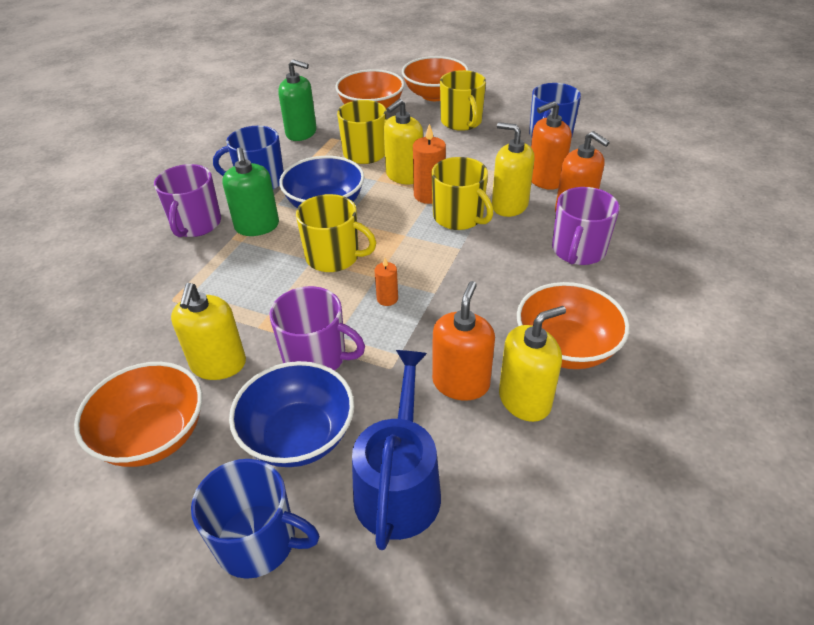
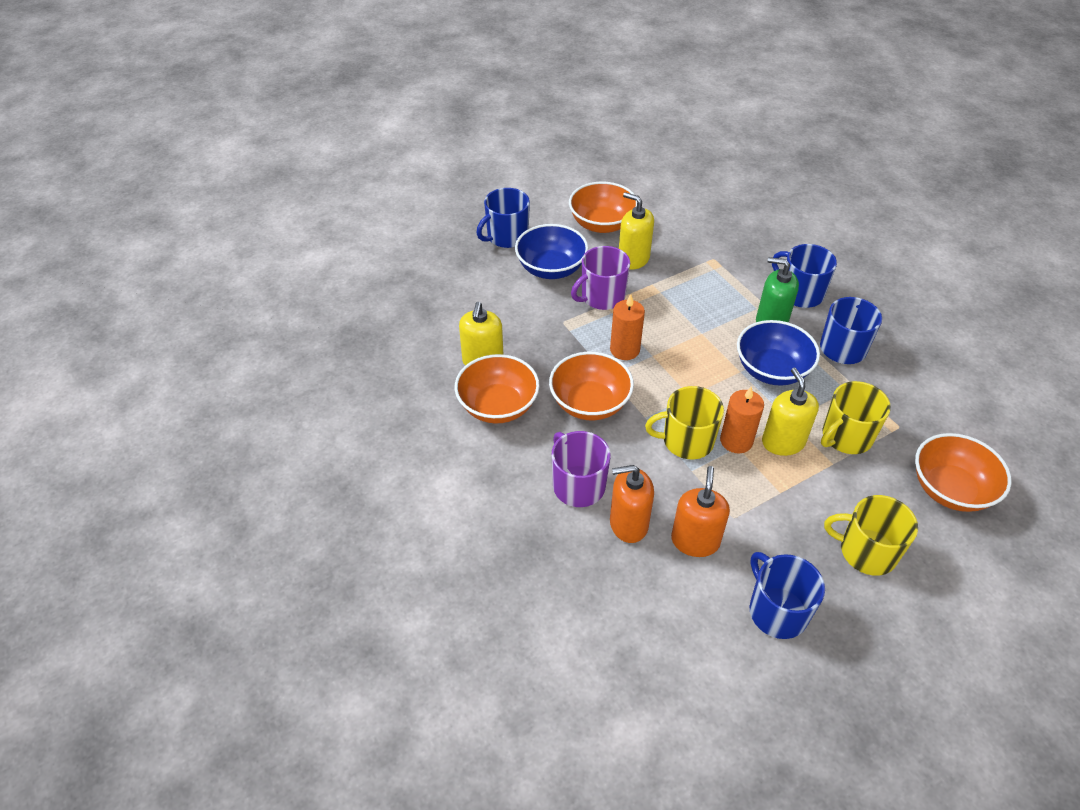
camera: 125 degrees right, 5 degrees up
(195, 224) = (800, 293): purple mug -> blue mug
(301, 133) = (925, 410): green soap dispenser -> none
(334, 257) = (695, 345): yellow mug -> none
(387, 299) = (624, 350): orange candle -> orange candle, size x1.73
(399, 486) = (486, 288): blue watering can -> none
(434, 95) = (958, 570): orange bowl -> orange bowl (590, 403)
(461, 383) = (522, 343): orange soap dispenser -> none
(509, 205) = (675, 484): yellow soap dispenser -> none

